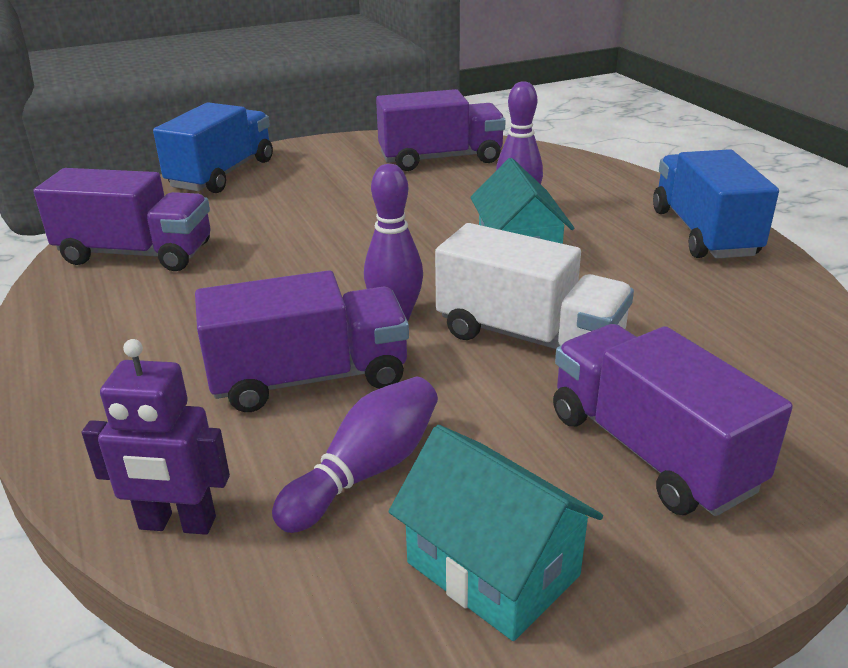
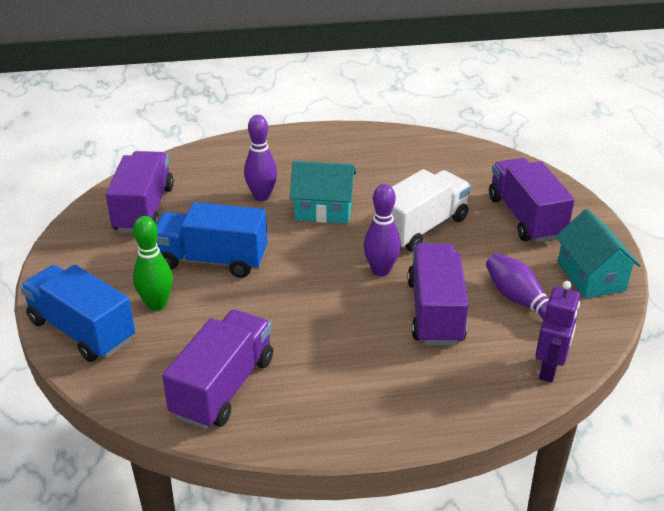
camera: 75 degrees left, 5 degrees up
(272, 196) = (157, 304): none -> green bowling pin
(493, 568) = (591, 276): turquoise house -> turquoise house turned 75 degrees counterclockwise
(650, 451) = (525, 217): purple truck -> purple truck turned 90 degrees clockwise
(703, 233) = (333, 142): blue truck -> blue truck (212, 260)

